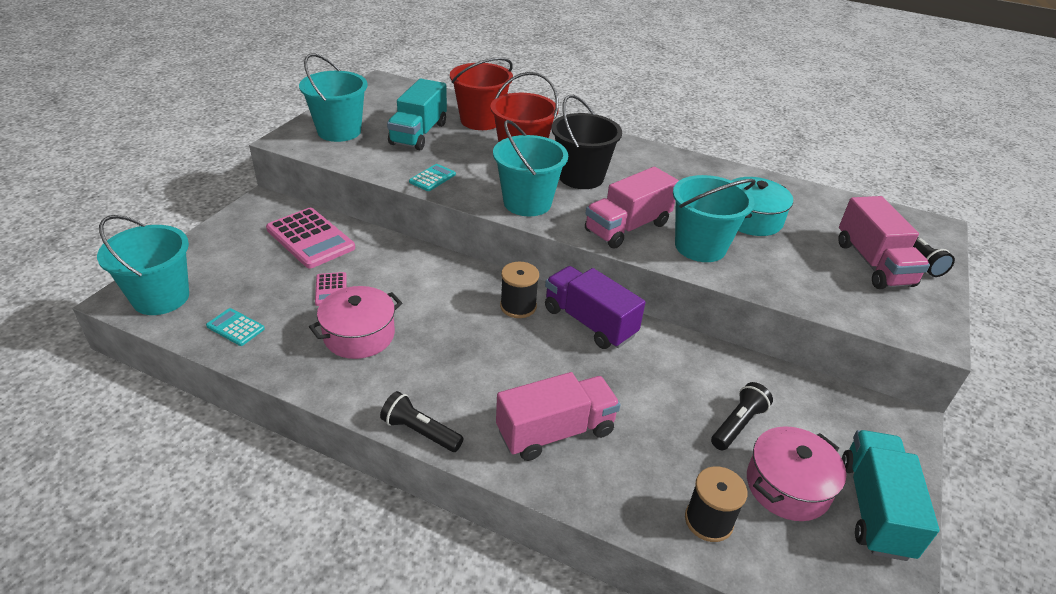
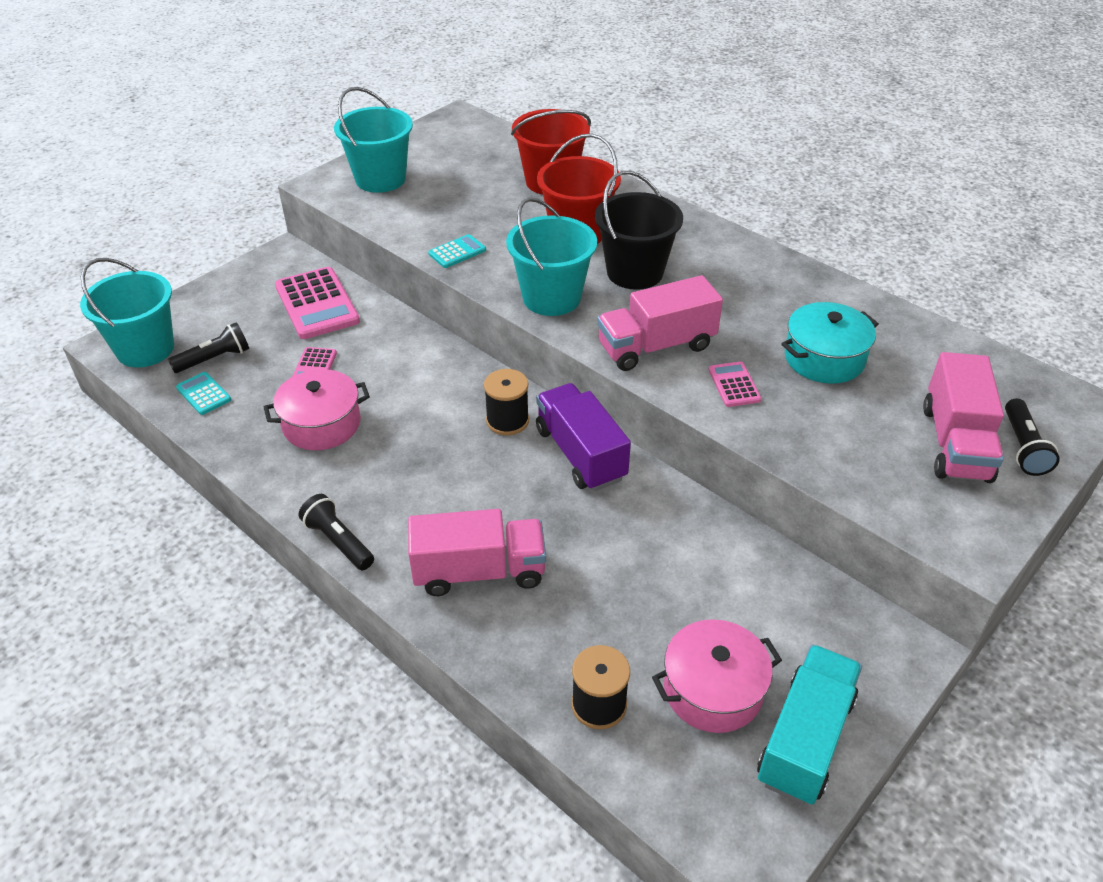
camera: 20 degrees right, 5 degrees up
(419, 133) = (469, 192): turquoise truck -> none
(700, 246) = (734, 385): turquoise bucket -> pink calculator
(738, 424) = (693, 608): black flashlight -> black flashlight (214, 359)

